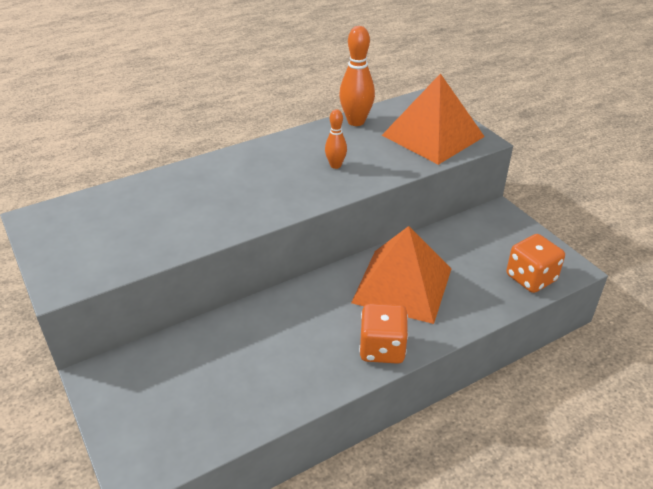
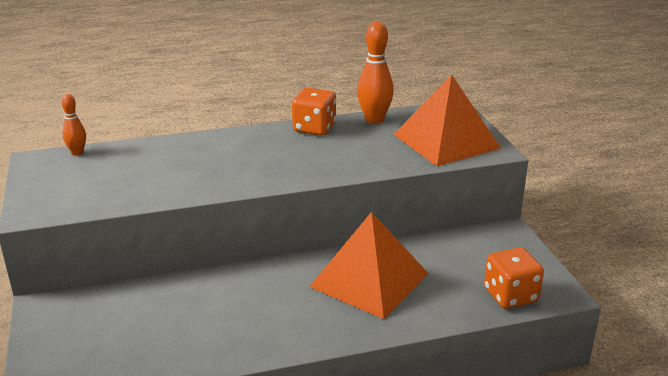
camera: 15 degrees right, 10 degrees down
(335, 165) = (332, 154): orange bowling pin -> orange bowling pin (77, 153)
(382, 348) = (319, 331): orange dice -> orange dice (314, 128)

